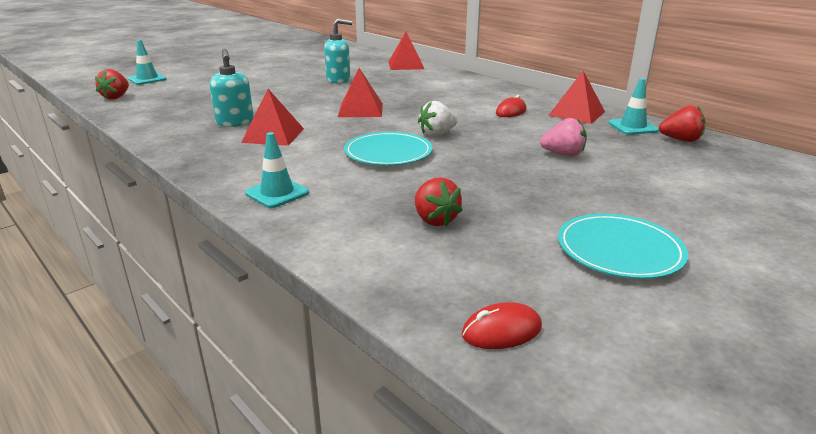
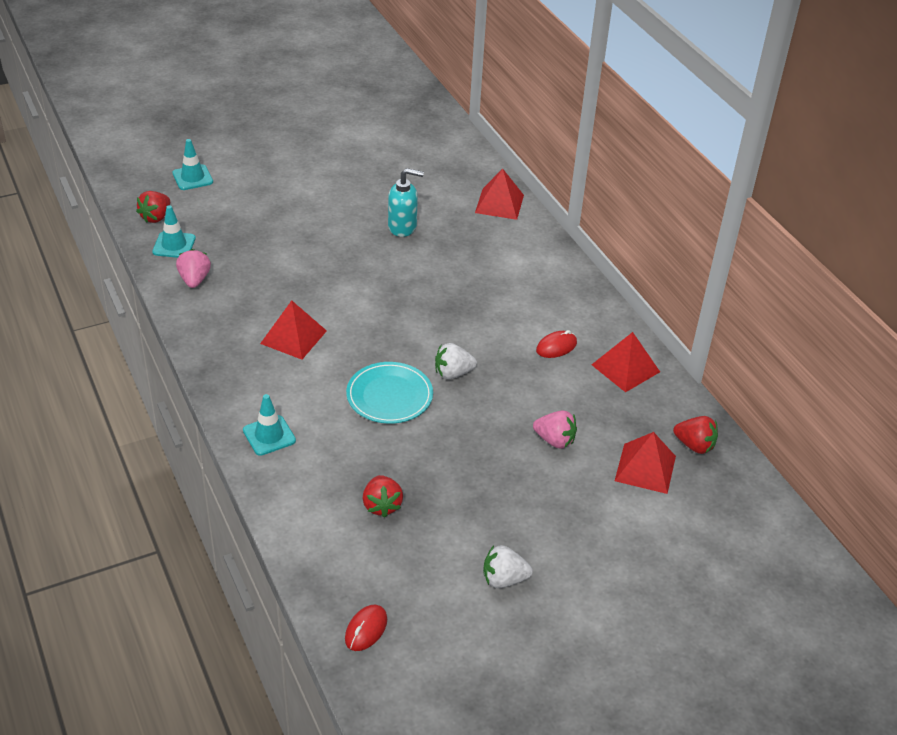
camera: 15 degrees right, 15 degrees up
(162, 120) = (194, 280): none -> pink strawberry
(235, 122) = (263, 302): turquoise soap dispenser -> none
(360, 110) = (398, 305): red pyramid -> red pyramid (645, 468)
(501, 331) = (366, 629): red mouse -> red mouse turned 60 degrees counterclockwise
(619, 250) = (504, 579): turquoise plate -> white strawberry
(633, 127) = (665, 409): turquoise traffic cone -> turquoise traffic cone (174, 245)

